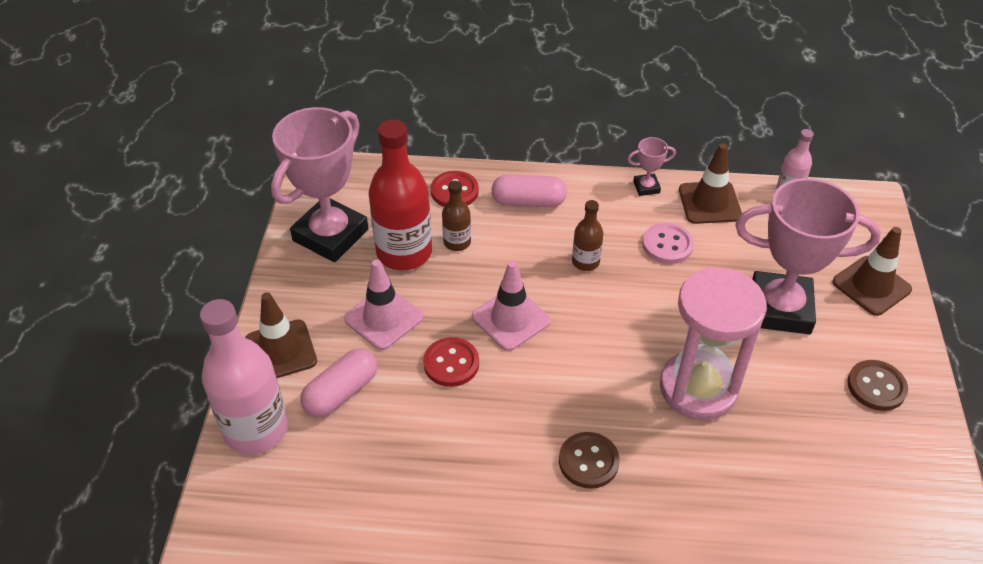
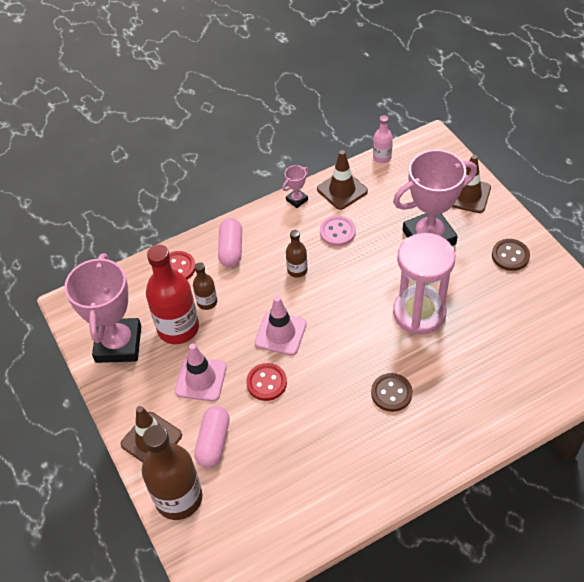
camera: 30 degrees left, 5 degrees up
(256, 429) = (179, 498): pink bottle -> brown bottle
(528, 202) = (231, 249): pink capsule -> pink capsule turned 60 degrees counterclockwise

